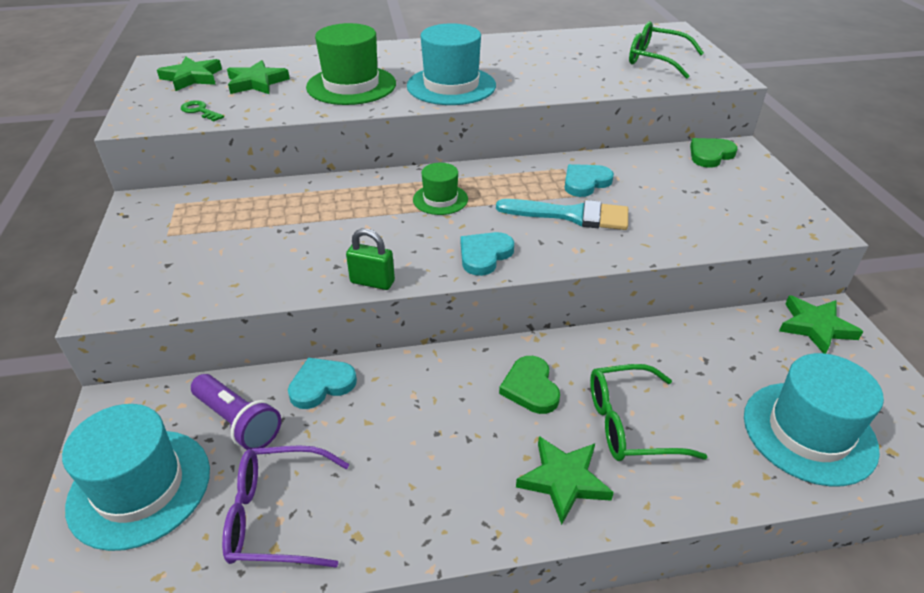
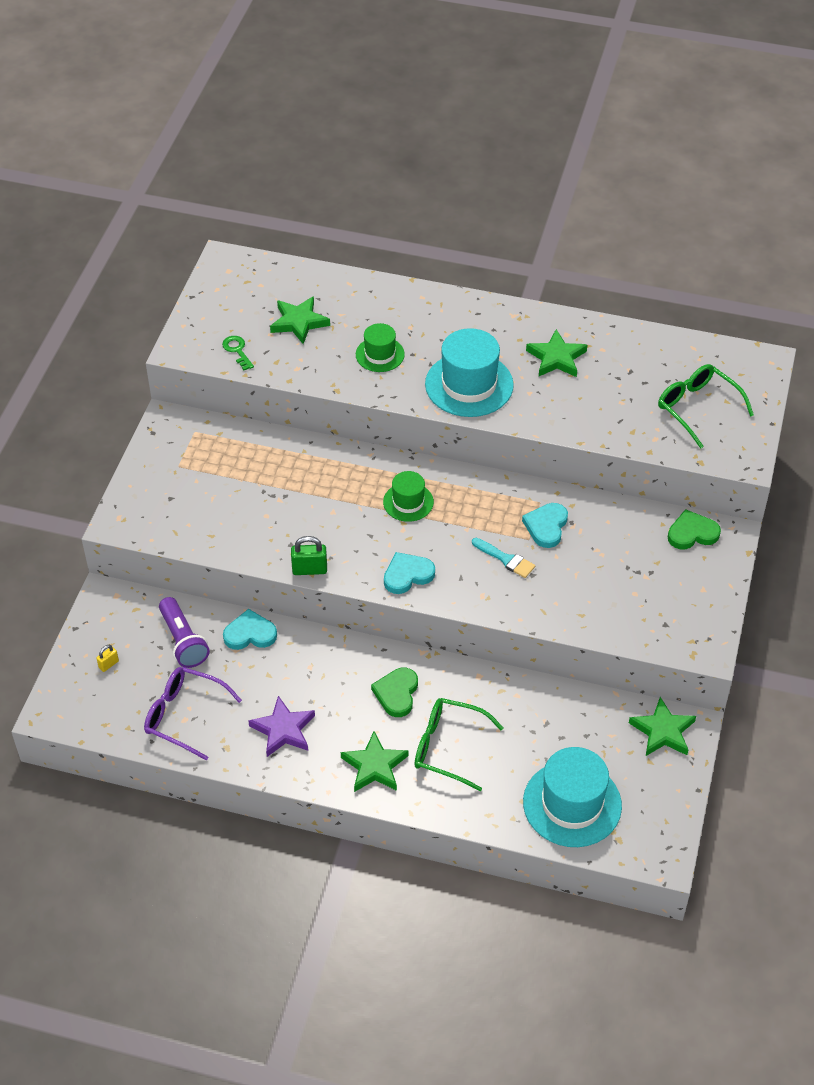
camera: 25 degrees right, 10 degrees up
(140, 487) = (108, 664): turquoise hat -> yellow padlock
(192, 78) = (246, 295): green star -> green star (556, 358)
(351, 85) = (380, 354): green hat -> green hat, size x0.56
(372, 282) = (309, 570): green padlock -> green padlock turned 45 degrees counterclockwise
(422, 481) = (283, 730): none -> purple star
(571, 215) = (506, 559): turquoise brush -> turquoise brush, size x0.59
(585, 182) = (546, 526): turquoise heart -> turquoise heart turned 60 degrees counterclockwise

